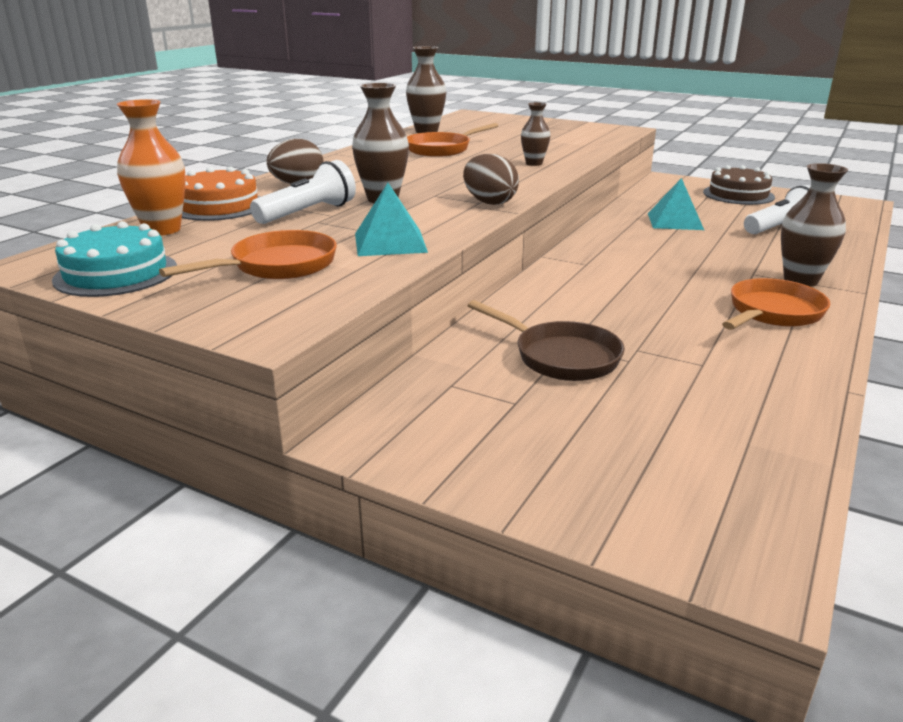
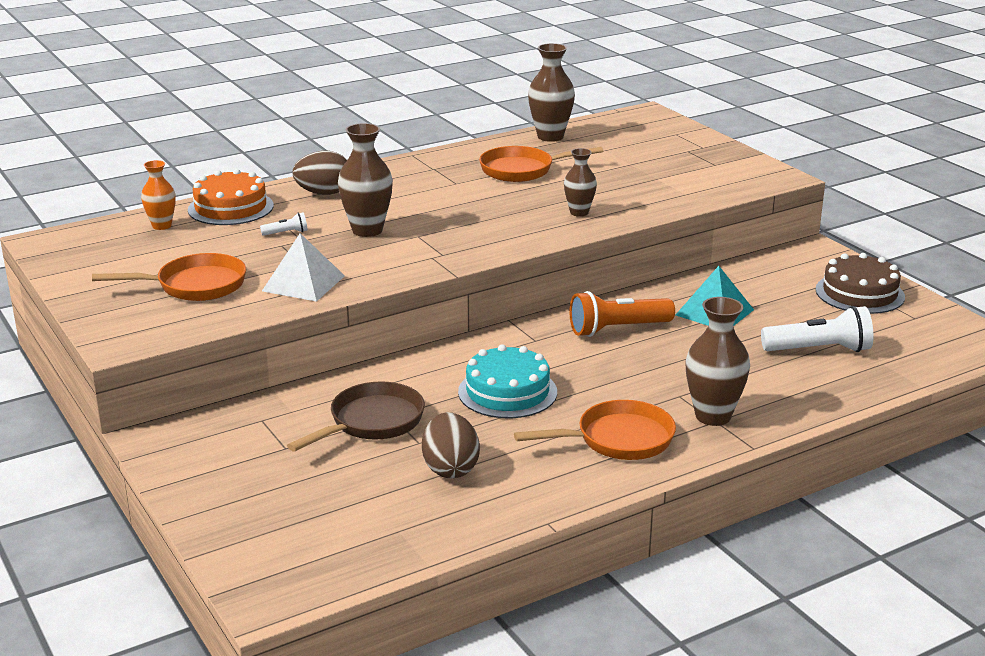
camera: 30 degrees right, 0 degrees up
(116, 273) = (87, 264): turquoise cake -> turquoise cake (507, 392)
(162, 230) = (162, 226): orange vase -> orange vase, size x0.62
(308, 213) = (286, 233): white flashlight -> white flashlight, size x0.46
(390, 242) = (303, 283): turquoise pyramid -> white pyramid
(489, 202) = (451, 257): brown egg -> brown egg (450, 469)
(560, 357) = (371, 422): brown pan -> brown pan turned 120 degrees counterclockwise
(632, 244) = (617, 329): none -> orange flashlight

